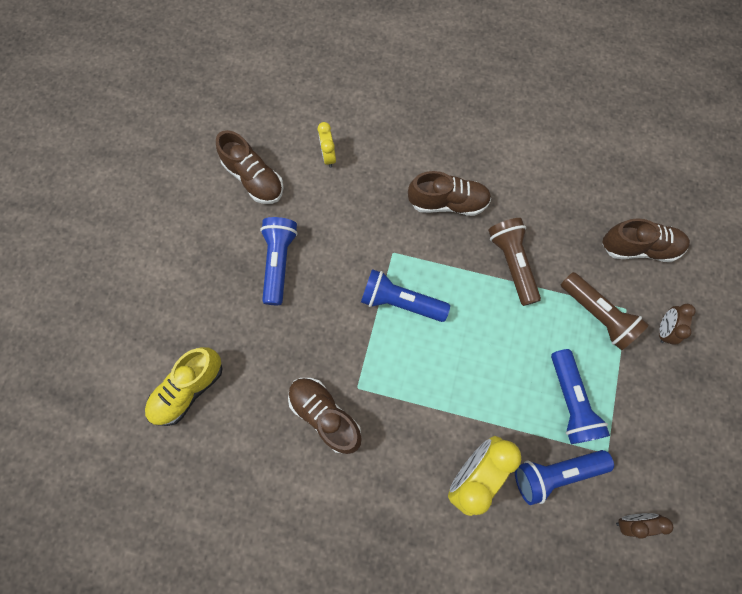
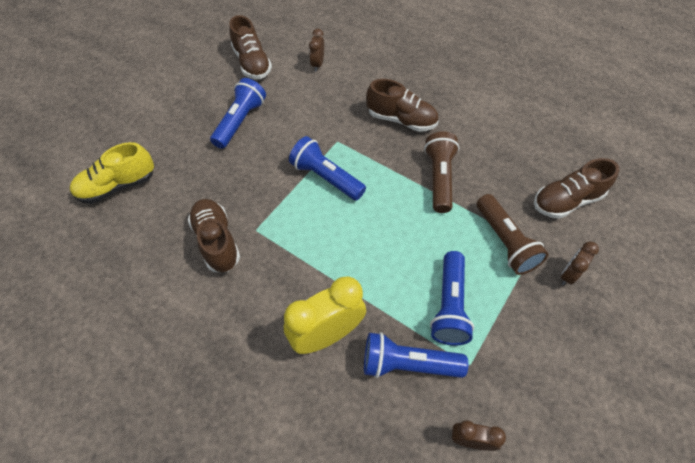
camera: 20 degrees right, 15 degrees down
(328, 156) = (317, 64): yellow clock -> brown clock
(639, 248) = (566, 201): brown shoe -> brown shoe turned 135 degrees clockwise

